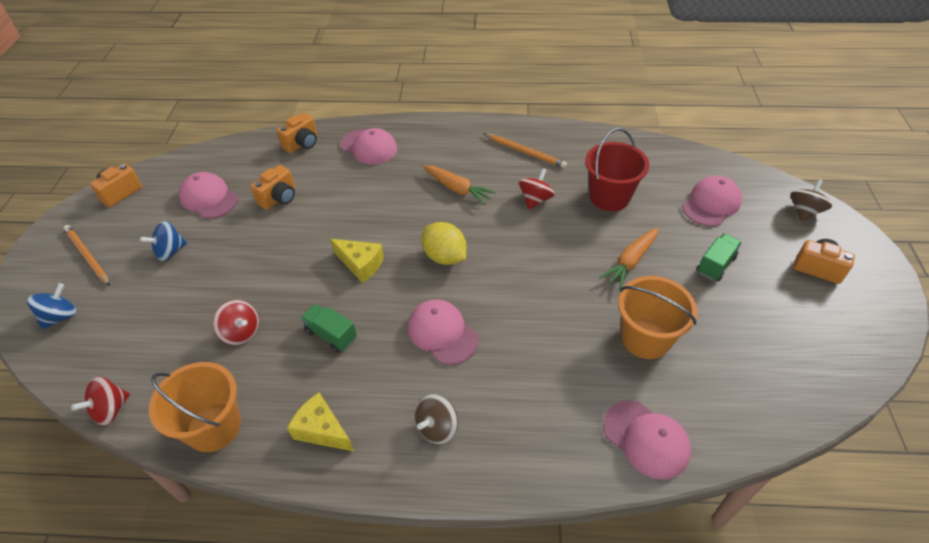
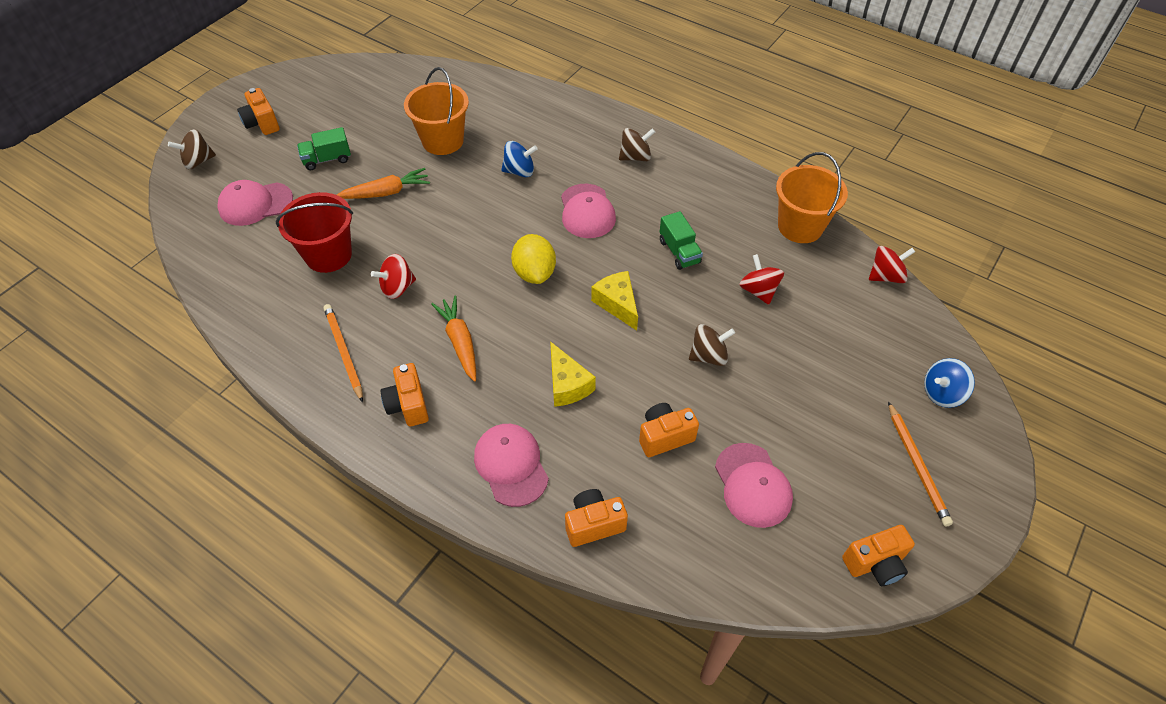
camera: 150 degrees left, 5 degrees up
(170, 251) = (815, 421): blue spinning top -> blue spinning top (519, 171)
(267, 259) = (708, 356): none -> brown spinning top
(322, 430) = (718, 190): yellow cheese -> yellow cheese (567, 384)
(456, 146) = (408, 405): none -> orange camera
(646, 439) = (508, 96): pink cap -> none

